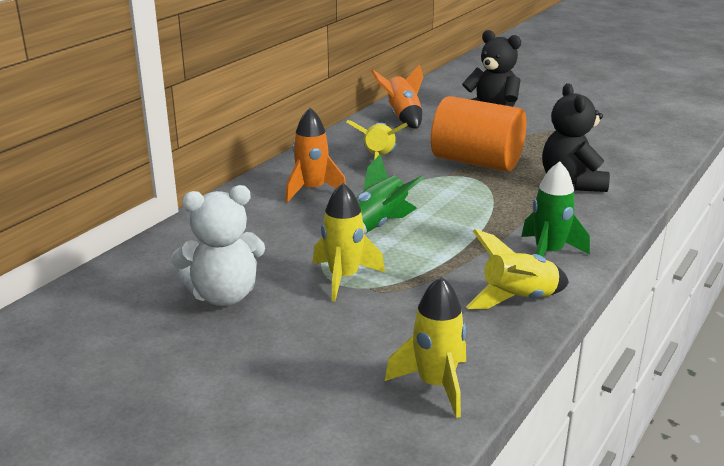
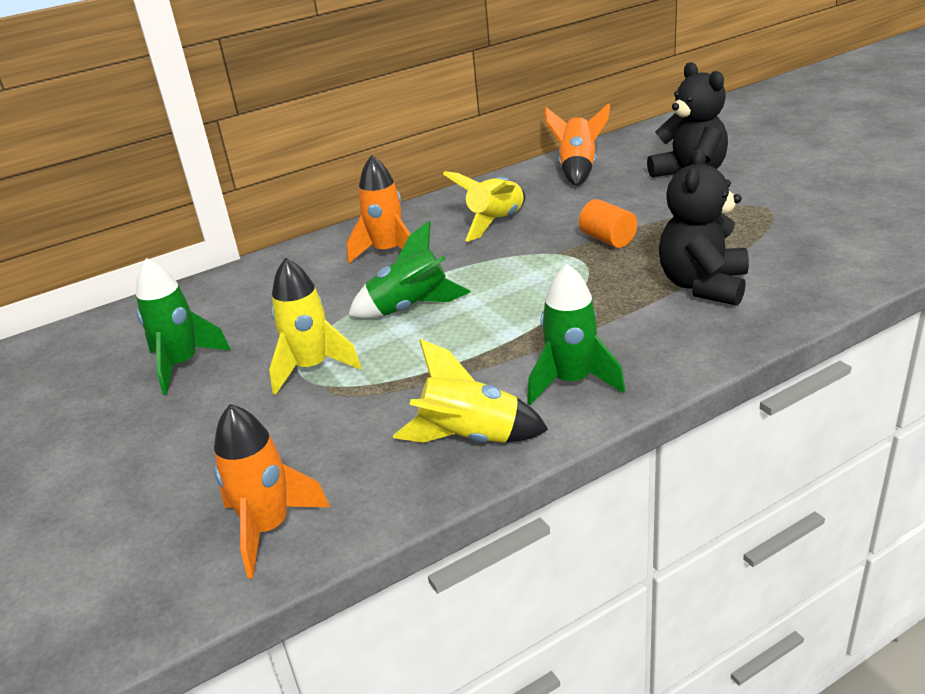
camera: 30 degrees right, 5 degrees up
(224, 295) = (182, 364): white teddy bear -> green rocket
(435, 385) = (269, 528): yellow rocket -> orange rocket
(476, 162) = (608, 239): orange cylinder -> orange cylinder, size x0.46

